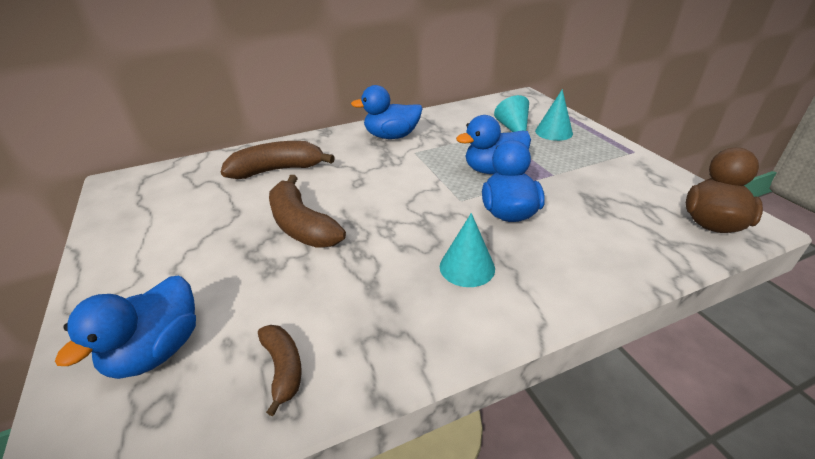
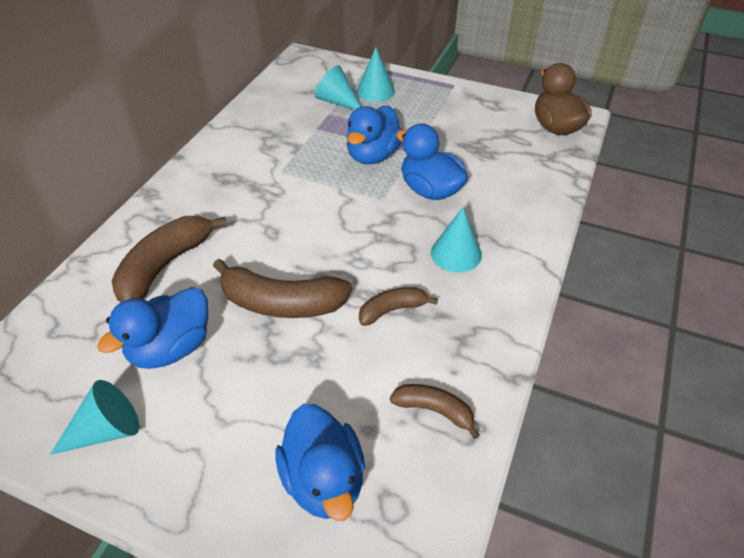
camera: 45 degrees left, 10 degrees up
(129, 234) = (106, 430): none -> turquoise cone
(360, 275) = (392, 310): none -> brown banana
(391, 136) = (233, 164): blue duck -> blue duck (171, 348)

